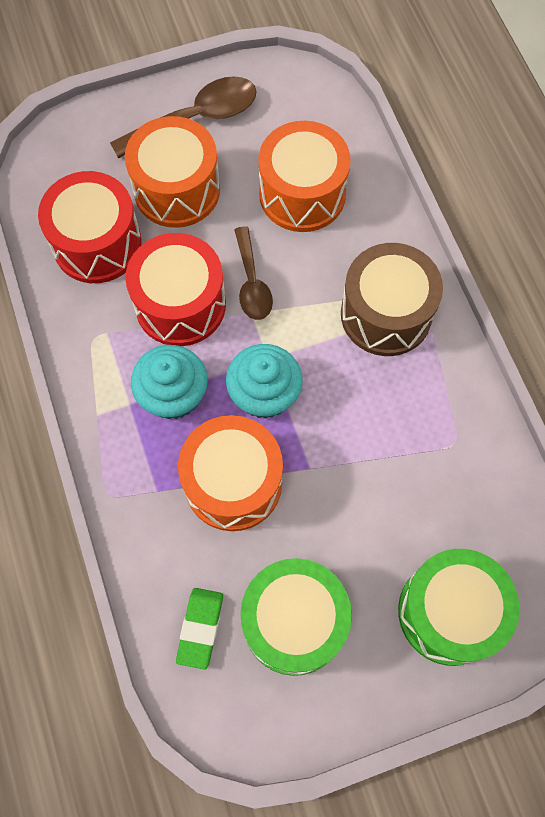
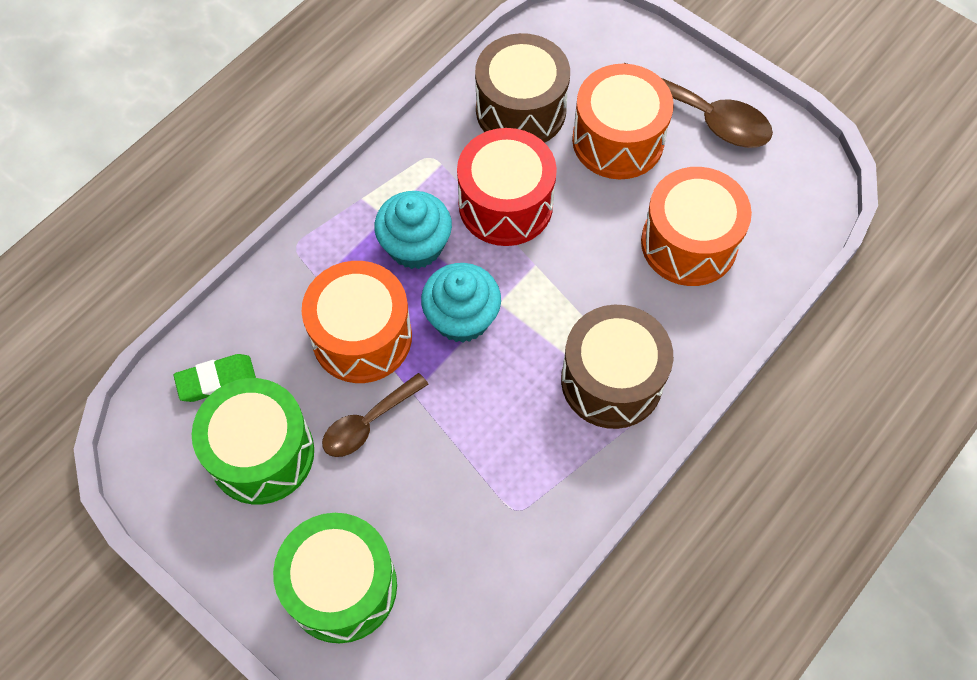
camera: 60 degrees right, 5 degrees down
(97, 244) = (521, 110): red drum -> brown drum
(252, 283) = (566, 250): brown spoon -> brown spoon (368, 423)

